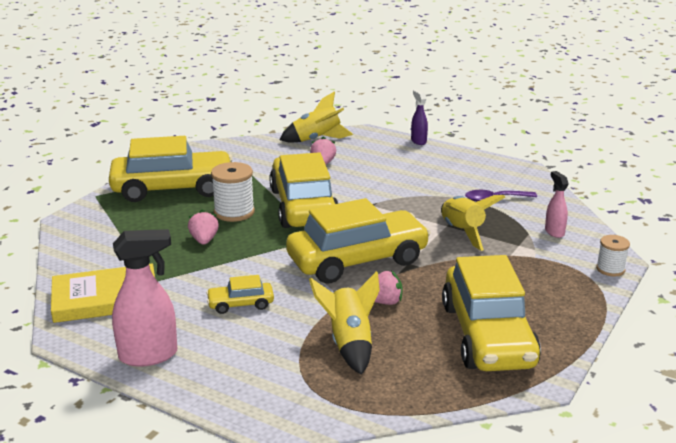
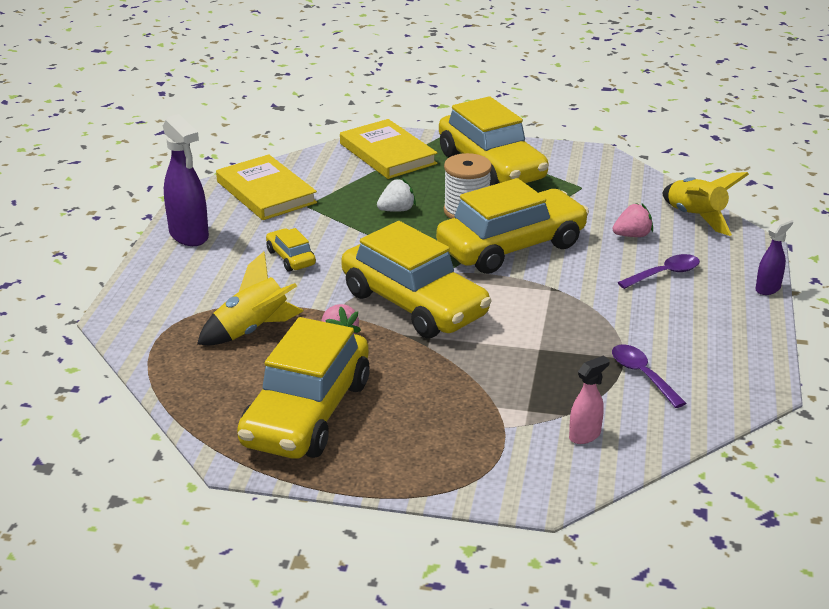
camera: 70 degrees right, 5 degrees up
(100, 226) = (387, 154): none -> yellow book
(149, 355) = (189, 236): pink spray bottle -> purple spray bottle
(204, 240) = (397, 210): pink strawberry -> white strawberry
(380, 165) = (664, 274): none -> purple spoon
(462, 232) = (530, 363): yellow rocket -> none
(487, 335) = (307, 413): yellow car -> yellow car turned 45 degrees counterclockwise
(610, 269) = (514, 493): white spool -> none

